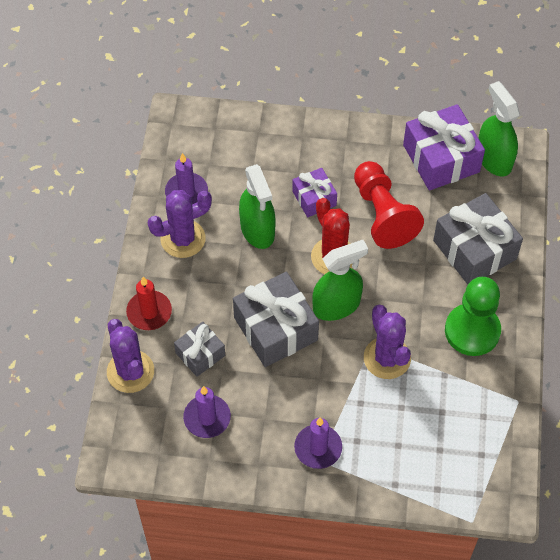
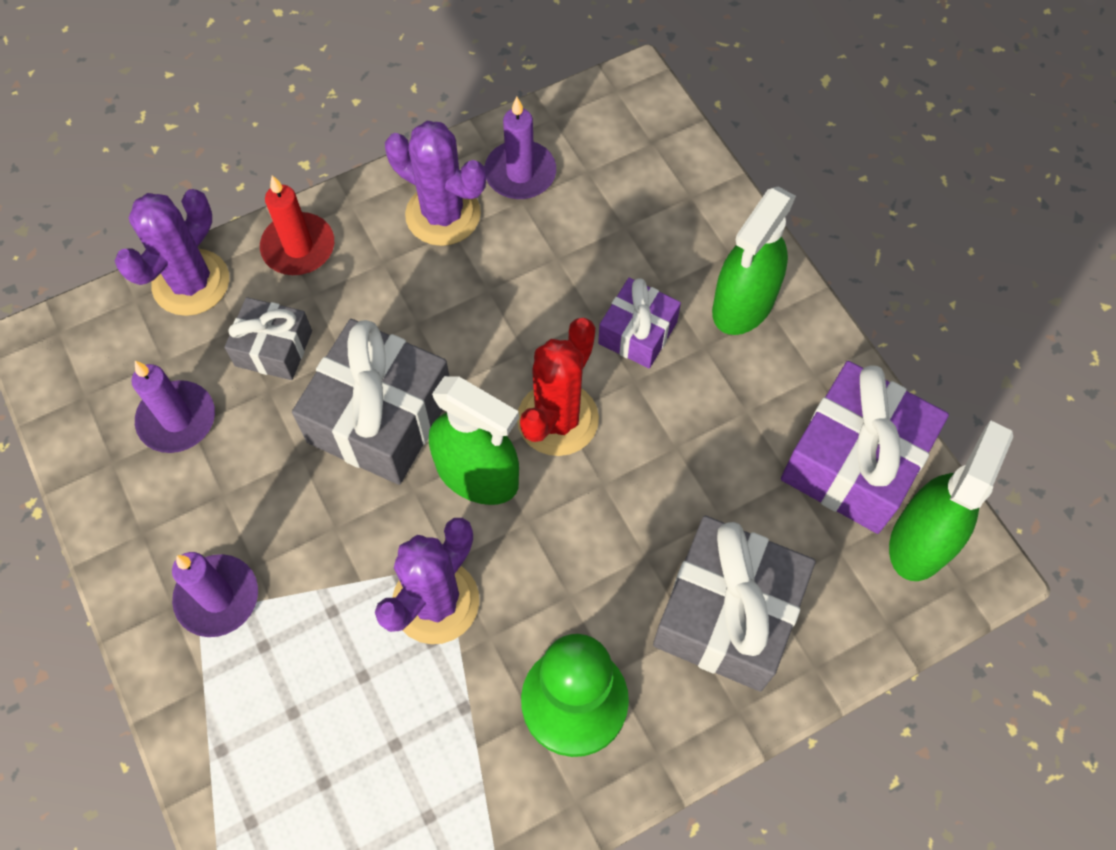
camera: 55 degrees right, 5 degrees up
(257, 230) = (527, 294): green spray bottle -> green spray bottle (743, 304)
(383, 214) = (684, 441): red pawn -> none

